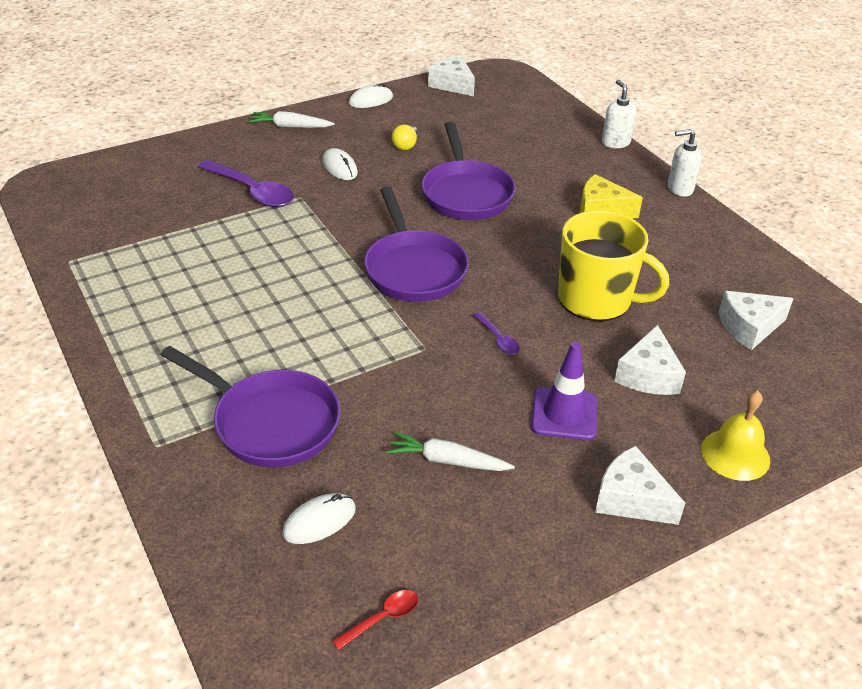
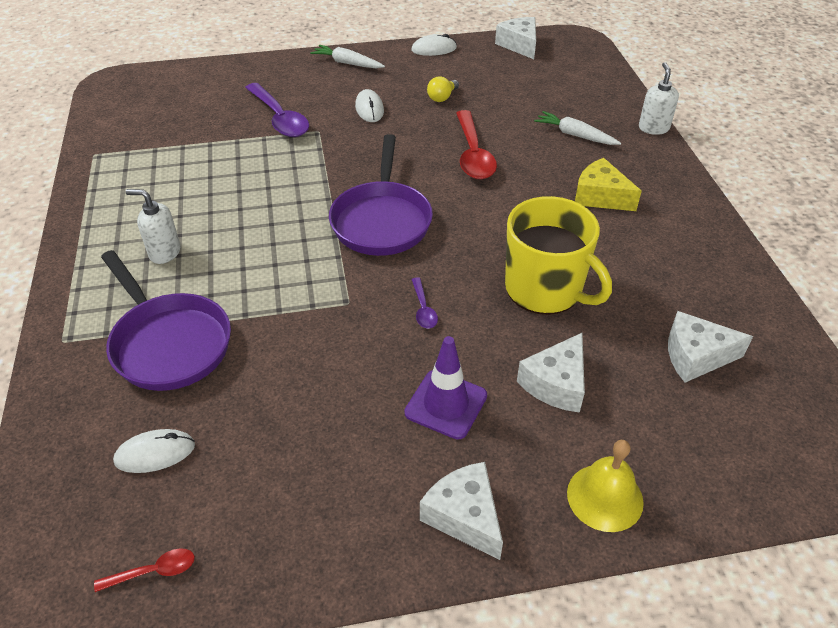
camera: 20 degrees right, 5 degrees up
(447, 461) = (305, 424): white carrot -> white carrot (575, 135)
(466, 193) = (473, 154): purple pan -> red spoon
(679, 189) = (697, 188): white soap dispenser -> white soap dispenser (164, 252)

